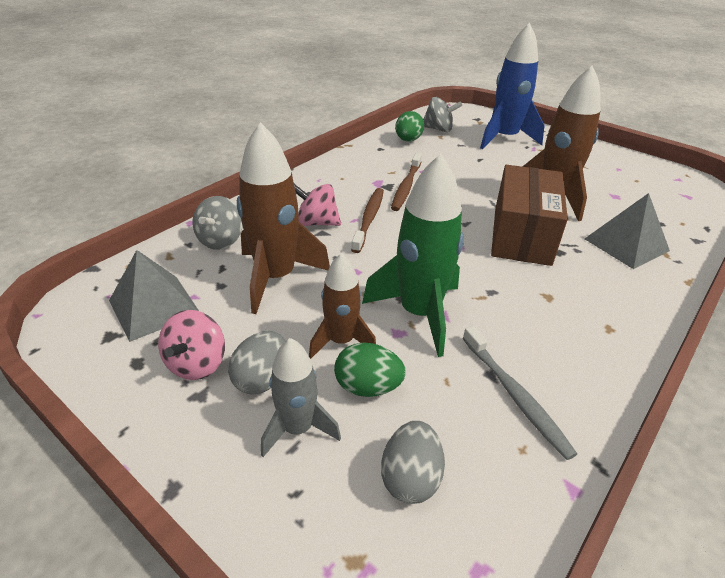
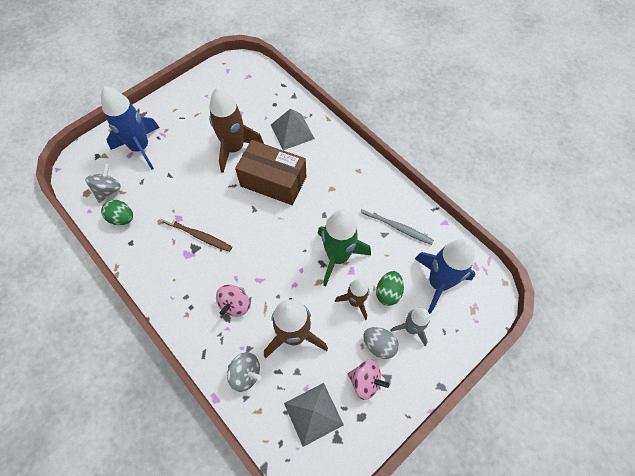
camera: 80 degrees left, 25 degrees up
(369, 219) = (237, 268): brown toothbrush -> none
(410, 478) = (438, 282): grey egg -> blue rocket
(515, 396) = (398, 227): grey toothbrush -> grey toothbrush turned 45 degrees clockwise

